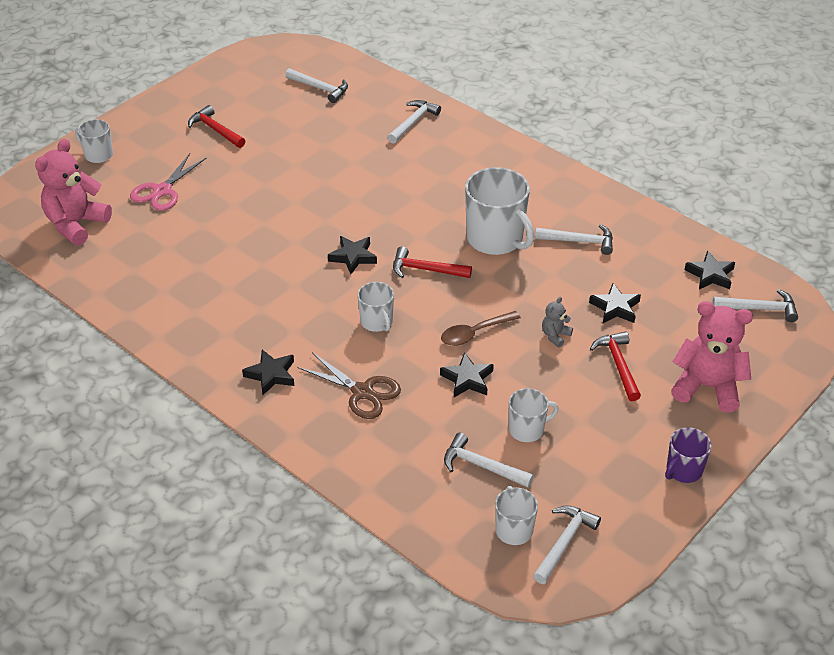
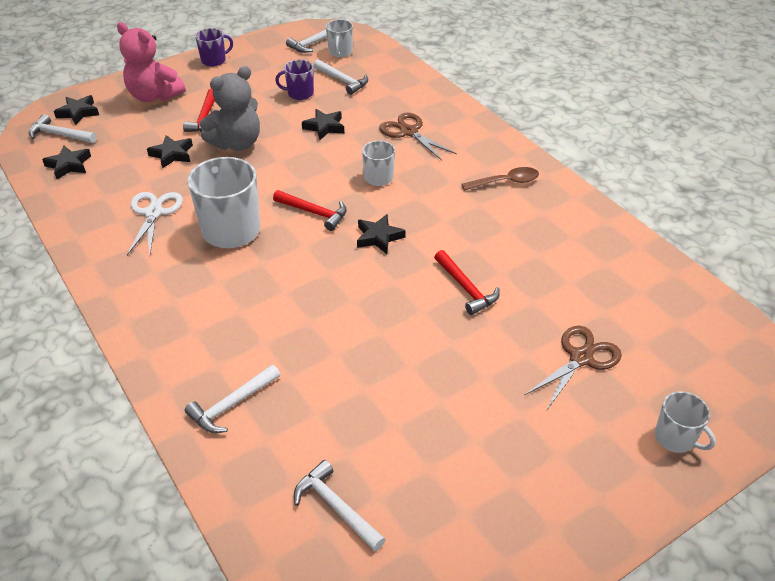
camera: 165 degrees left, 0 degrees up
(76, 224) = (680, 330): pink teddy bear -> none
(162, 191) = (581, 358): pink scissors -> brown scissors
(215, 130) = (508, 451): red hammer -> red hammer (466, 288)
(271, 375) = (478, 154): black star -> black star (78, 112)
(474, 333) = (300, 155): brown spoon -> brown spoon (506, 182)
(527, 429) = (299, 93): white mug -> purple mug
(555, 335) = (237, 143): grey teddy bear -> grey teddy bear, size x2.22
(579, 241) = (154, 213): white hammer -> white scissors

